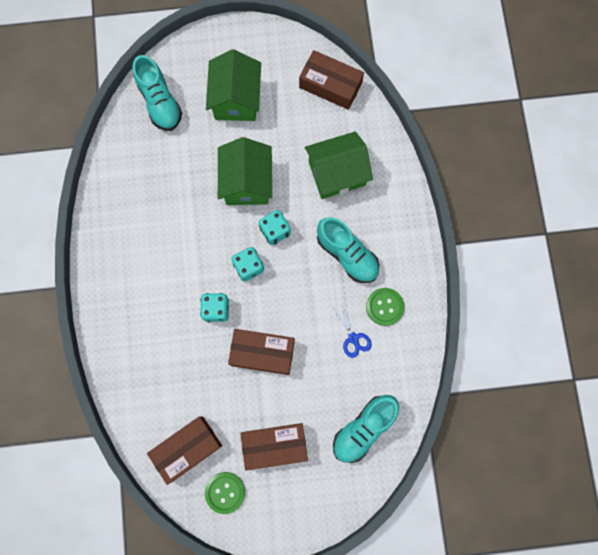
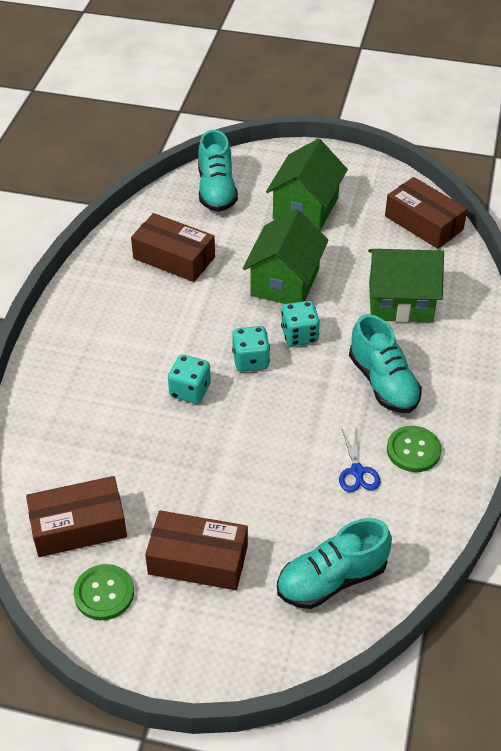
camera: 20 degrees right, 30 degrees down
(262, 353) = (228, 452): brown box -> brown box (174, 258)

